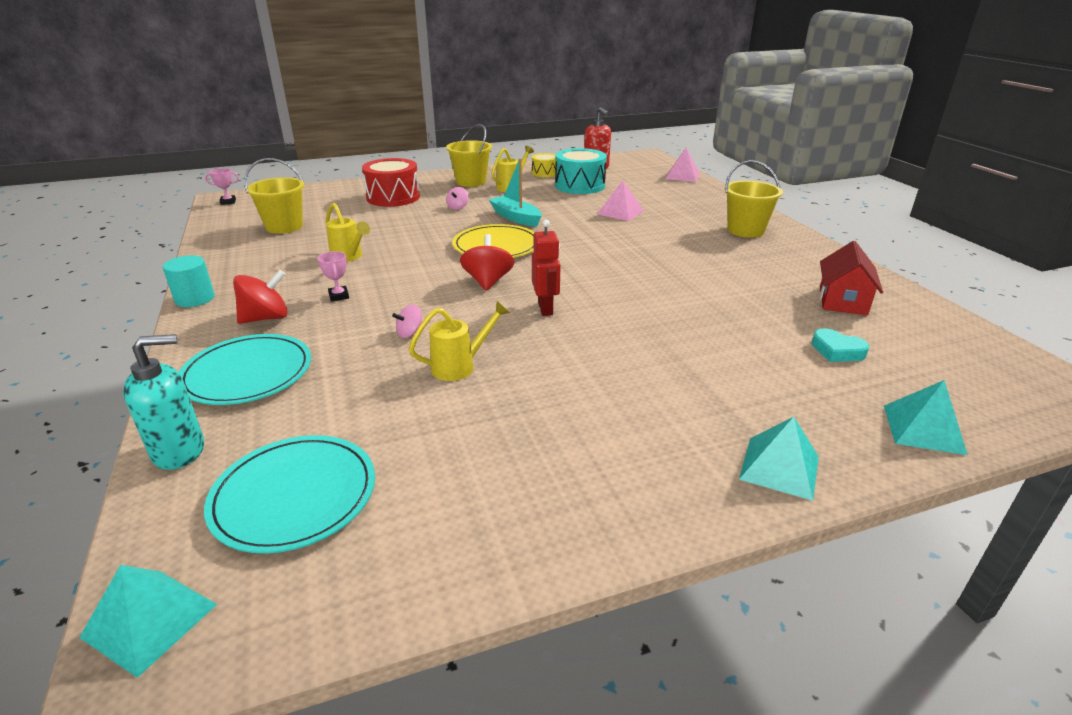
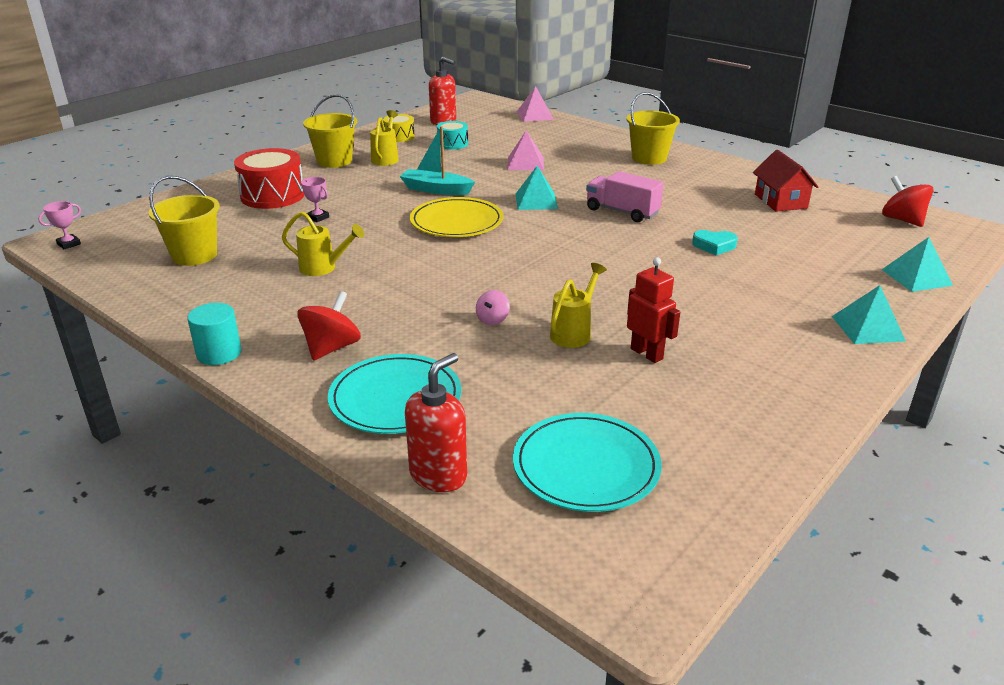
camera: 30 degrees left, 0 degrees up
(150, 620) = (607, 578): turquoise pyramid -> turquoise pyramid (536, 201)
(180, 451) = (438, 475): turquoise soap dispenser -> red soap dispenser
(339, 296) = (373, 307): pink trophy -> pink trophy (318, 217)
(458, 207) = (361, 191): pink spinning top -> none
(488, 281) = (496, 256): red spinning top -> red spinning top (902, 220)
(545, 308) = (577, 266): red robot -> red robot (647, 353)
(579, 185) = (452, 144): turquoise drum -> turquoise drum, size x0.56
(654, 271) = (622, 212): none -> pink truck
(837, 351) = (816, 240): turquoise heart -> turquoise heart (714, 246)

